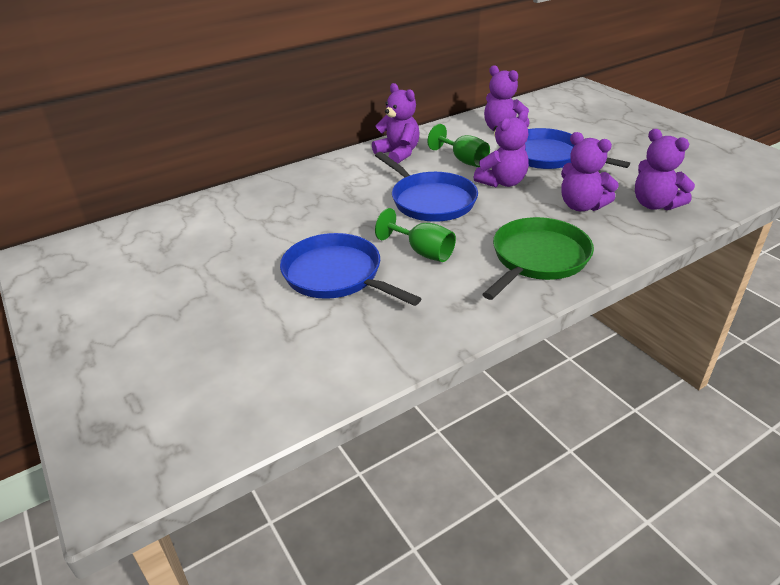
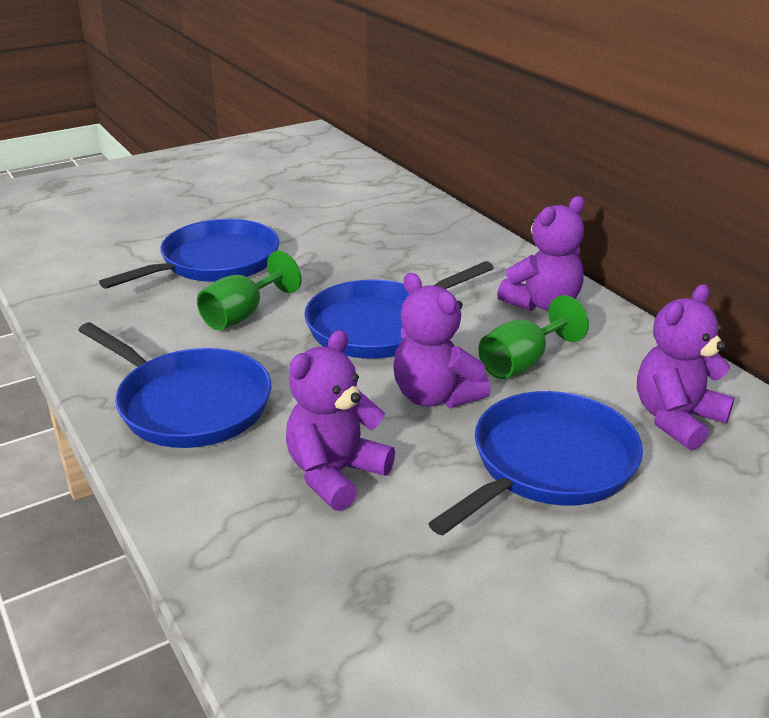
camera: 90 degrees right, 5 degrees down
(537, 258) = (189, 404): green pan -> blue pan
(655, 204) = (322, 578): purple teddy bear -> none

